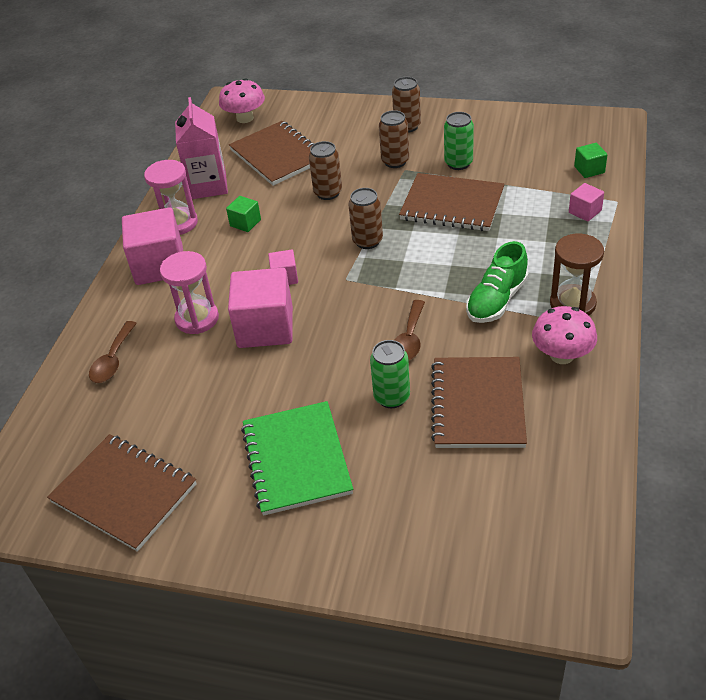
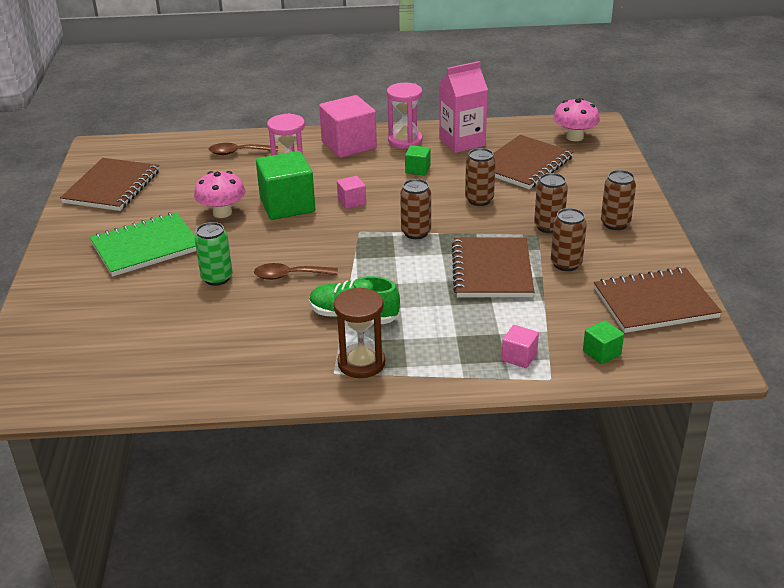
camera: 70 degrees right, 10 degrees down
(265, 327) = (287, 205): pink cube -> green cube
(458, 163) = (566, 264): green can -> brown can
(477, 404) = (214, 323): brown notebook -> brown notebook (655, 303)
(562, 355) = (285, 364): pink mushroom -> pink mushroom (222, 212)

